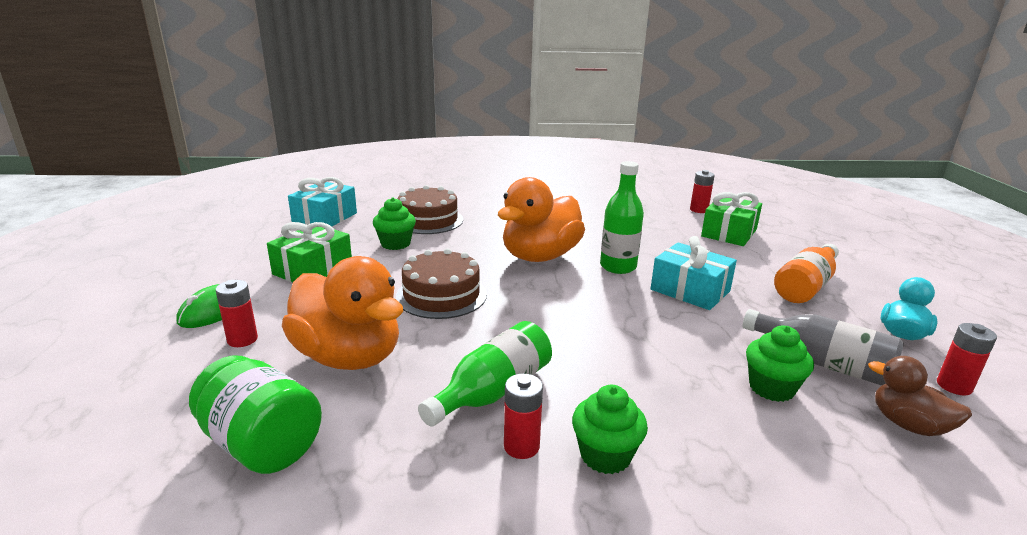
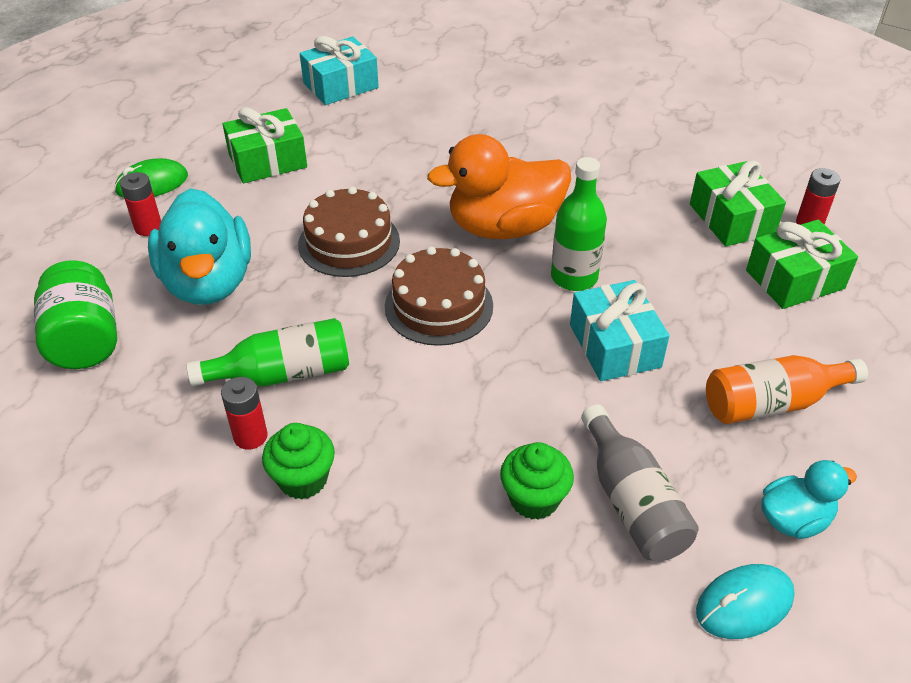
camera: 35 degrees right, 20 degrees up
(349, 356) = (208, 282): orange duck -> turquoise duck
(395, 244) = (373, 151): green cupcake -> none
(428, 220) = (441, 125): brown cake -> brown cake (439, 306)
(660, 218) = (732, 219): none -> green gift
(908, 425) = (617, 608): brown duck -> none
(954, 386) = (744, 604): red battery -> turquoise mouse

